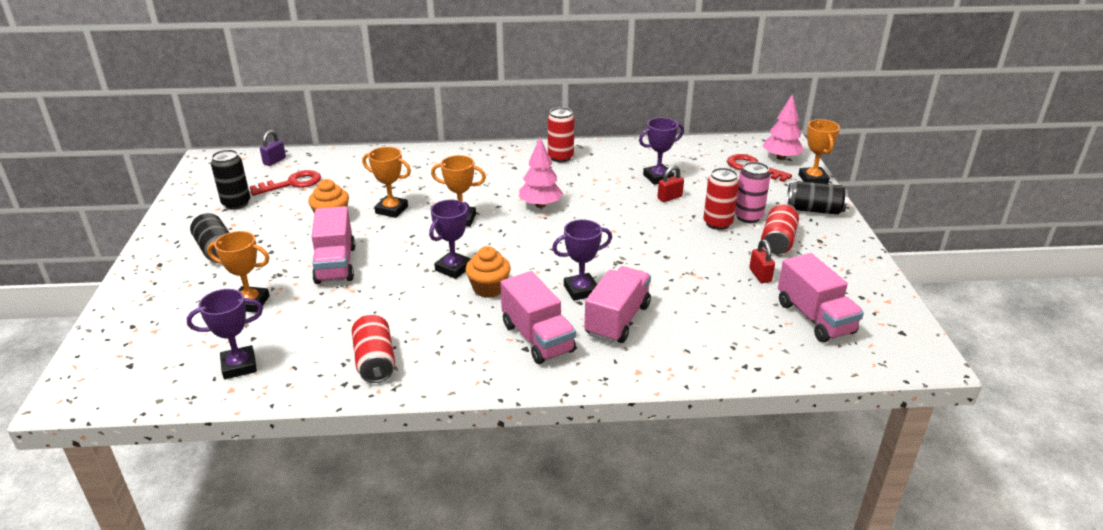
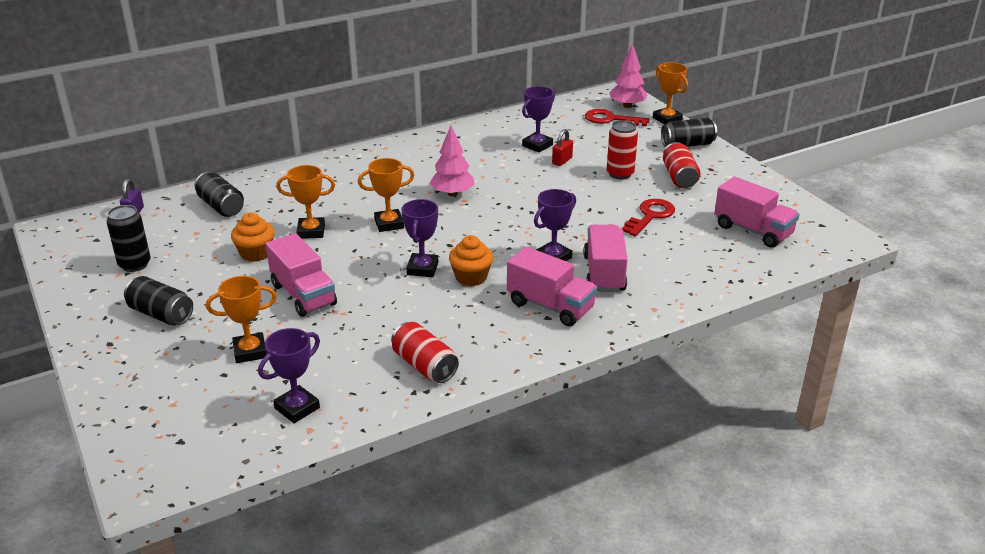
camera: 25 degrees left, 0 degrees up
(292, 183) = (178, 231): red key -> red key (650, 216)
(342, 171) = (221, 206): none -> black can
(560, 157) = (432, 146): red can -> none
(748, 217) = (640, 162): pink can -> none
(760, 275) = (687, 208): red padlock -> none

